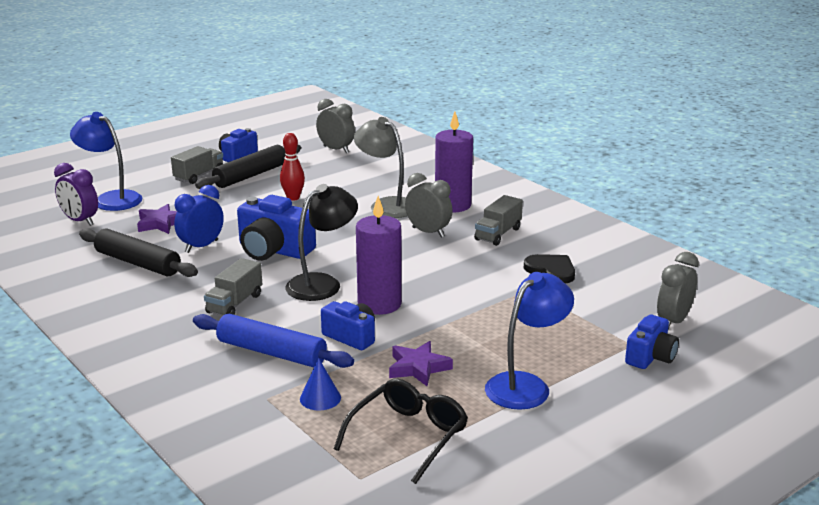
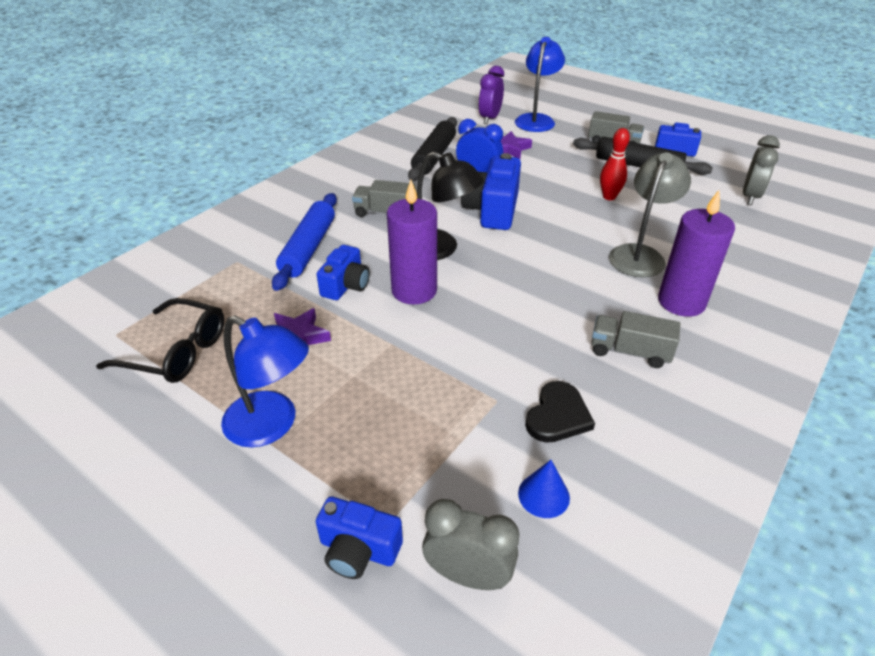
camera: 75 degrees right, 15 degrees up
(320, 398) = (238, 288): blue cone -> blue cone (543, 495)
(428, 232) = (595, 295): grey clock -> none

